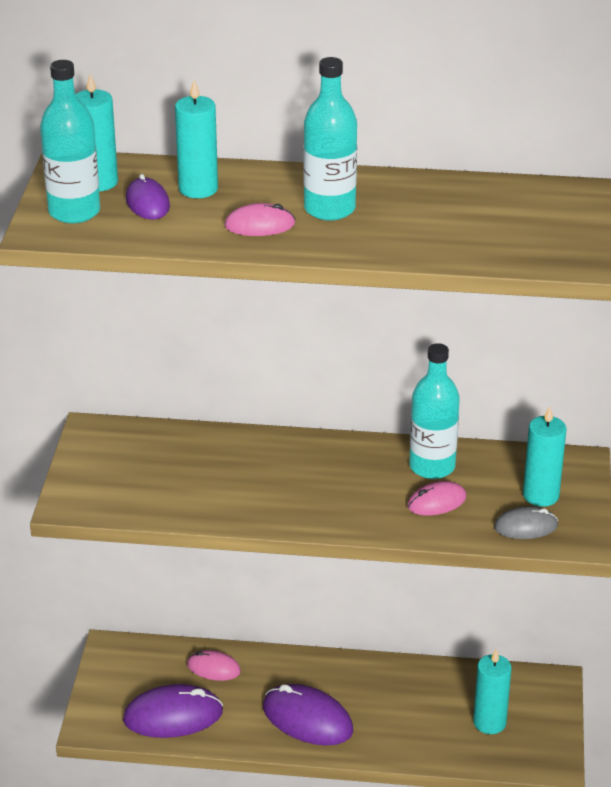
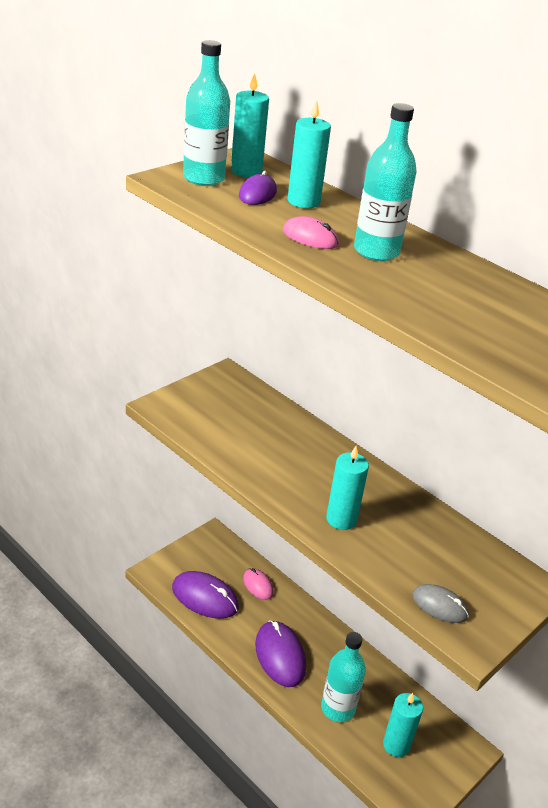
camera: 35 degrees right, 0 degrees up
(432, 466) = (417, 521): turquoise bottle -> turquoise bottle (338, 708)
(436, 502) = (392, 546): pink mouse -> none
(540, 495) = (477, 591): turquoise candle -> turquoise candle (341, 519)

